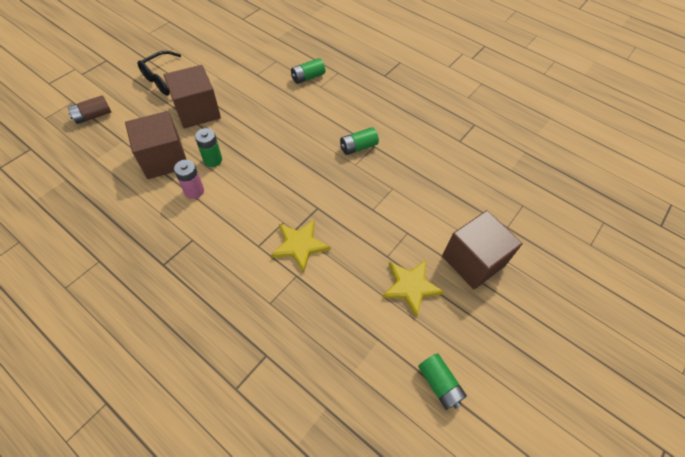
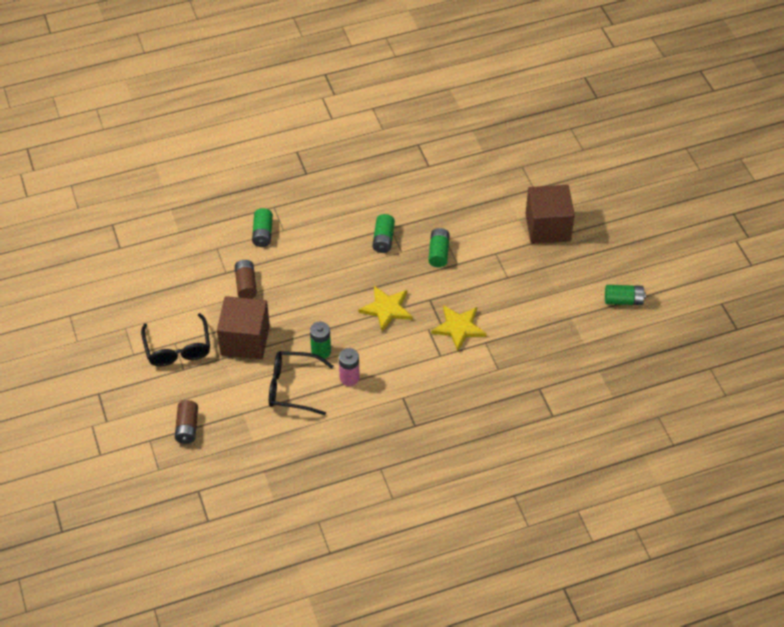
camera: 55 degrees left, 5 degrees down
(164, 159) = (293, 387): brown cube -> black glasses
(252, 89) = (246, 285): none -> brown battery
(373, 190) = (438, 253): none -> green battery
(410, 286) = (543, 276): yellow star -> yellow star (386, 309)

